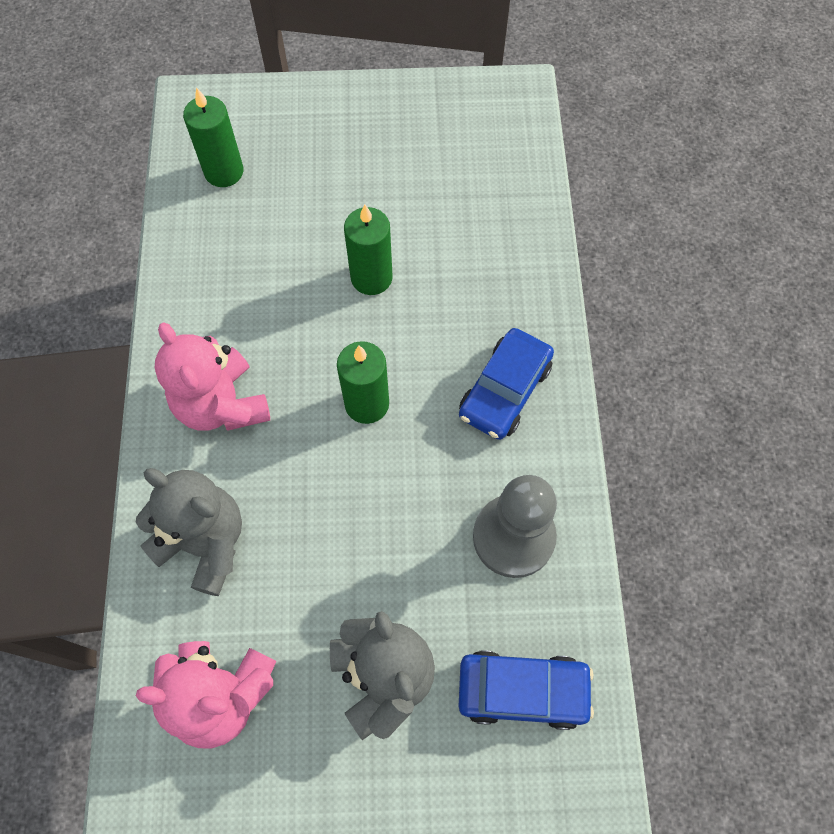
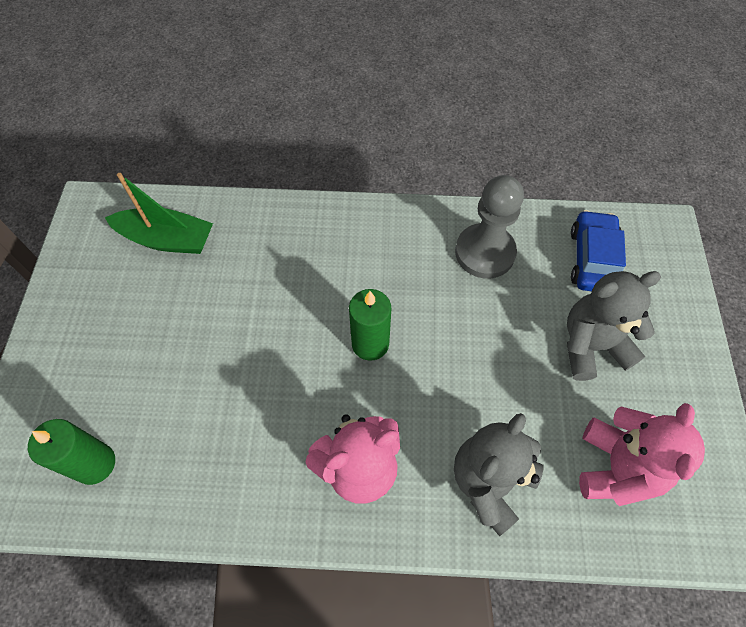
camera: 85 degrees left, 5 degrees down
(371, 277) = (249, 333): green candle -> none
(484, 176) = (167, 239): none -> green boat
(504, 390) = (368, 246): blue car -> none

